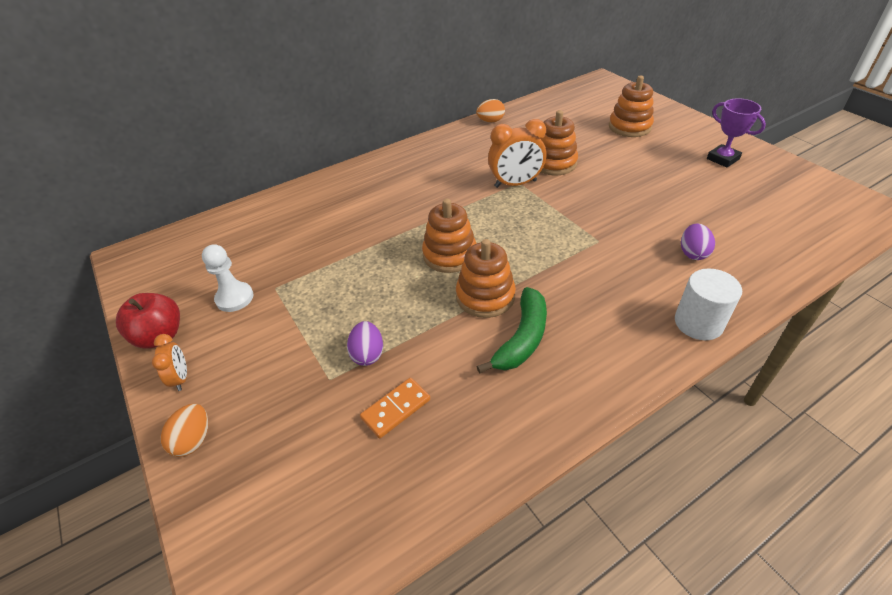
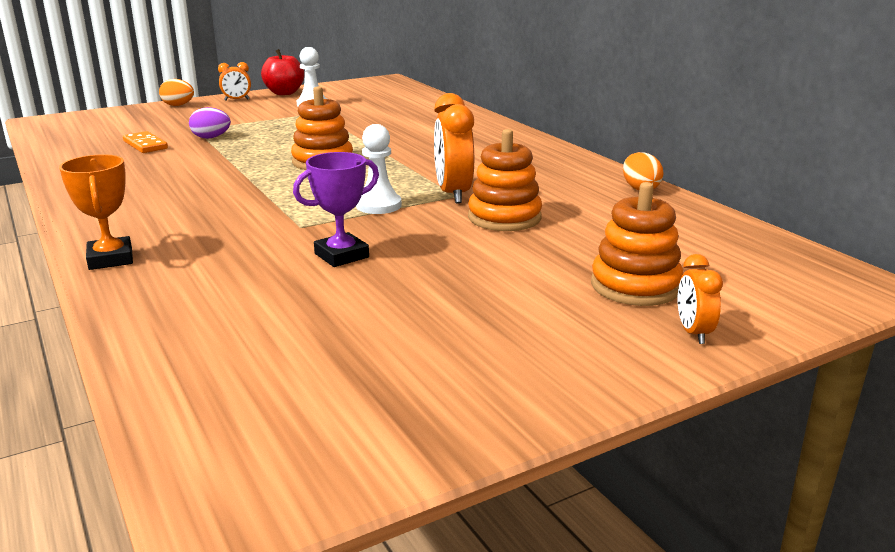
camera: 90 degrees right, 20 degrees down
(485, 296) = (246, 172): orange stacking toy -> none
(522, 338) = (175, 182): green banana -> none
(547, 212) = (378, 205): none -> white pawn
(668, 116) = (693, 332): none -> orange clock
(693, 253) = (234, 278): purple egg -> none
(698, 323) = (111, 259): white cylinder -> orange trophy
(722, 159) = (497, 358): purple trophy -> purple trophy (341, 255)

